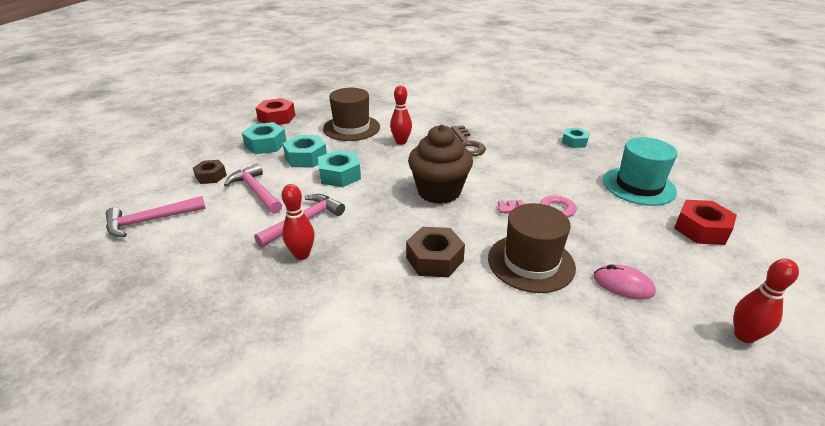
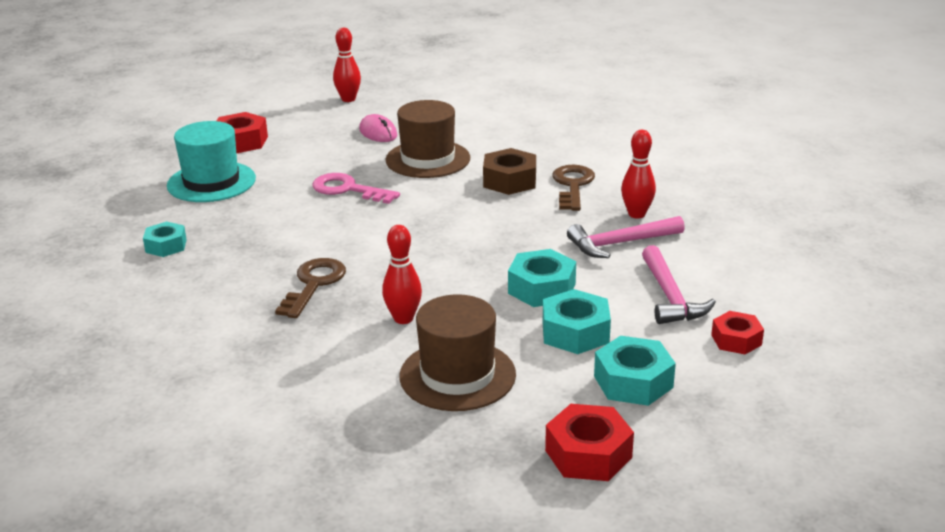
camera: 150 degrees left, 5 degrees down
(151, 221) = (815, 293): pink hammer -> none
(211, 176) = (736, 340): brown nut -> red nut
(375, 272) = (572, 185): none -> brown key
(439, 191) = (435, 234): brown cupcake -> none

